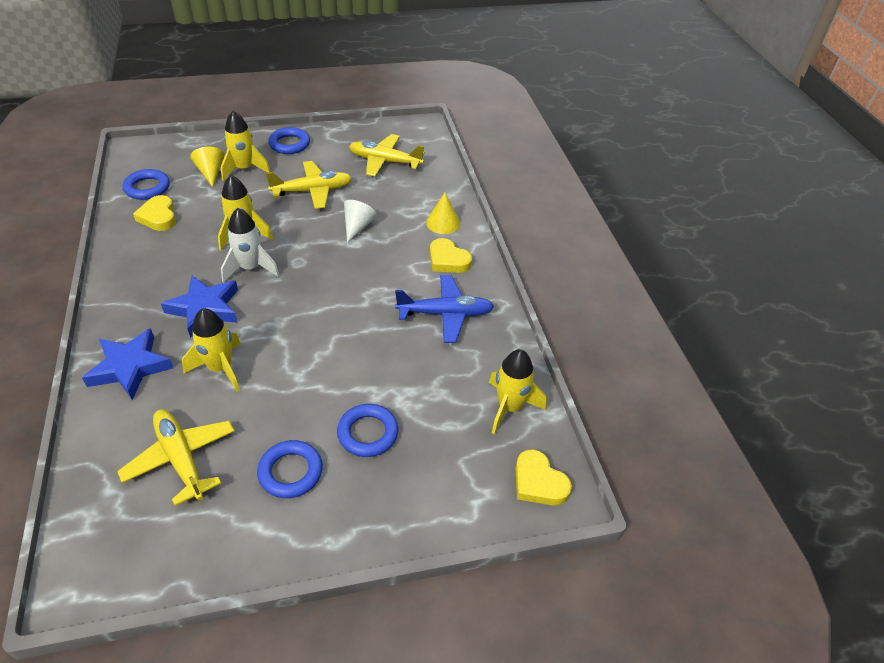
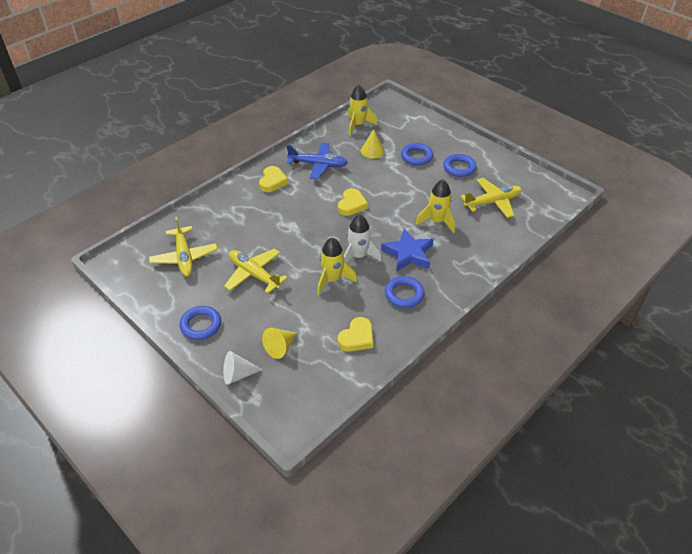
camera: 120 degrees left, 0 degrees up
(130, 367) = (474, 254): blue star -> none
(147, 188) = (332, 372): blue ring -> blue ring (404, 294)
(181, 458) = (492, 202): yellow plane -> yellow plane turned 135 degrees counterclockwise
(244, 169) = (258, 330): yellow rocket -> none
(358, 226) = (275, 232): white cone -> white cone (238, 374)
(443, 223) = (237, 198): yellow cone -> yellow cone (372, 151)
(445, 314) = (318, 165): blue plane -> blue plane turned 135 degrees clockwise
(538, 482) = (388, 106): yellow heart -> yellow heart (351, 205)

